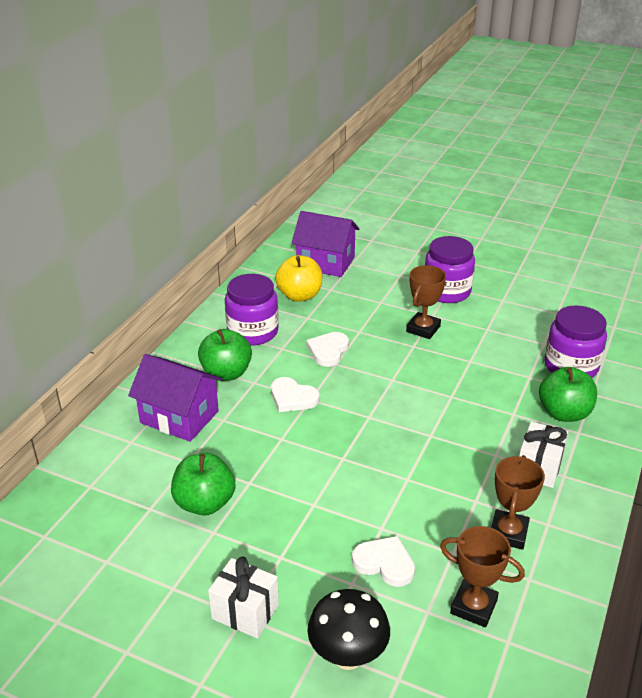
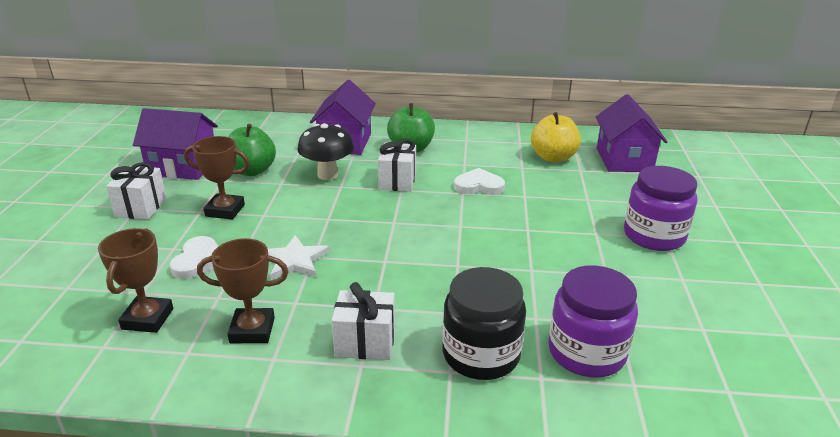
camera: 70 degrees right, 5 degrees down
(154, 567) = (183, 167): none -> purple house
(253, 332) = (476, 148): purple jar -> none
(292, 398) = (397, 181): white heart -> white gift
(348, 656) = (93, 259): black mushroom -> black mushroom (327, 175)
(410, 492) = (294, 260): none -> white star
(423, 329) = (563, 231): brown trophy -> brown trophy (225, 210)
(564, 413) = (481, 354): green apple -> black jar

